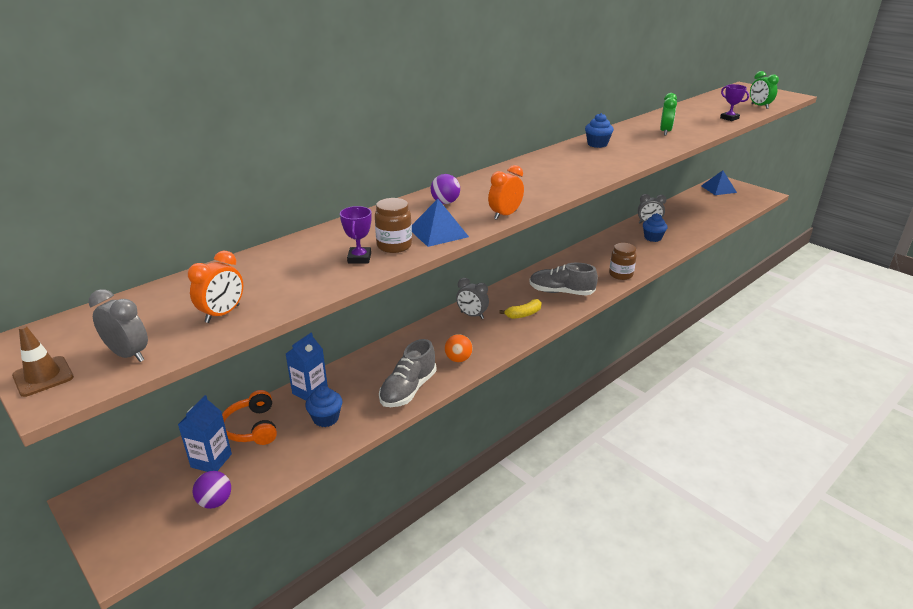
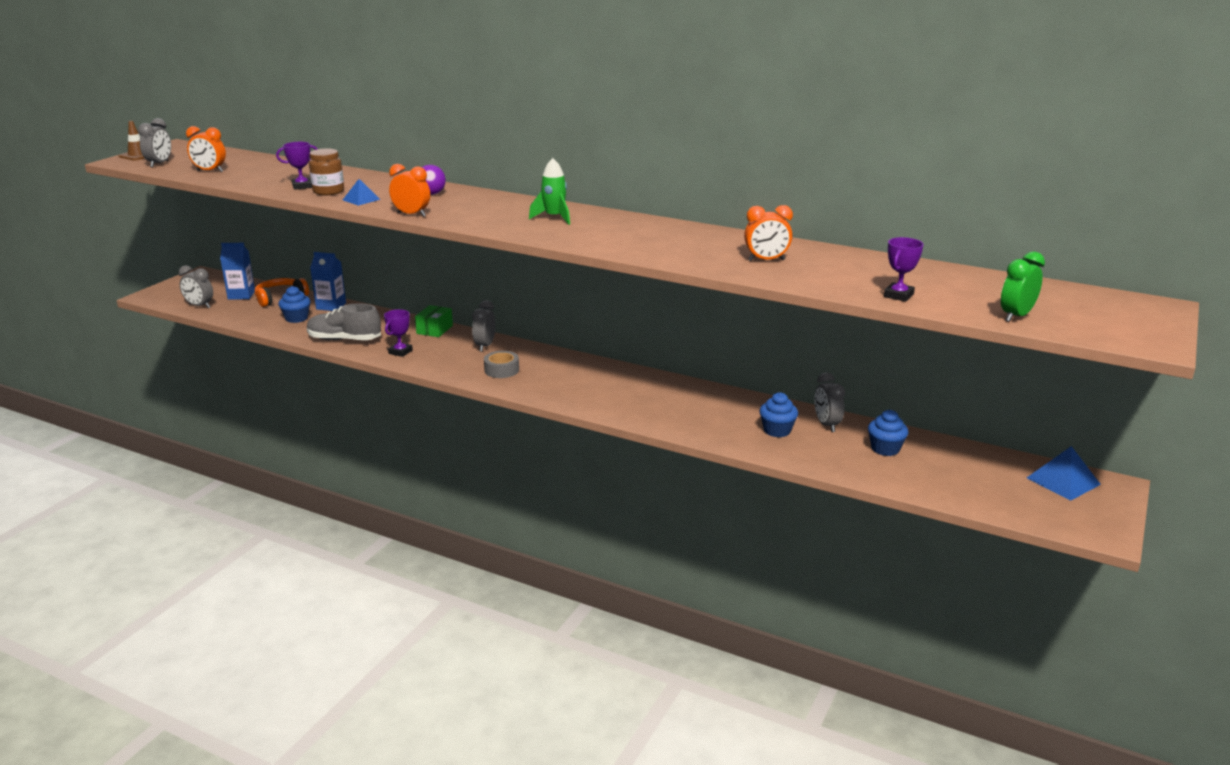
camera: 70 degrees right, 5 degrees down
(215, 502) = (199, 306): purple ball -> grey clock
(419, 335) = (434, 329): none -> green box
(438, 232) = (361, 199): blue pyramid -> blue pyramid, size x0.63
(458, 359) = (400, 352): orange ball -> purple trophy
(523, 314) = (501, 370): yellow banana -> grey tape
(547, 169) = (554, 218): none -> green rocket
(561, 292) = (565, 384): grey shoe -> none
(597, 144) = (668, 231): blue cupcake -> blue cupcake (885, 449)
(621, 274) = (638, 415): brown jar -> none
(665, 132) = (766, 260): green clock -> orange clock

